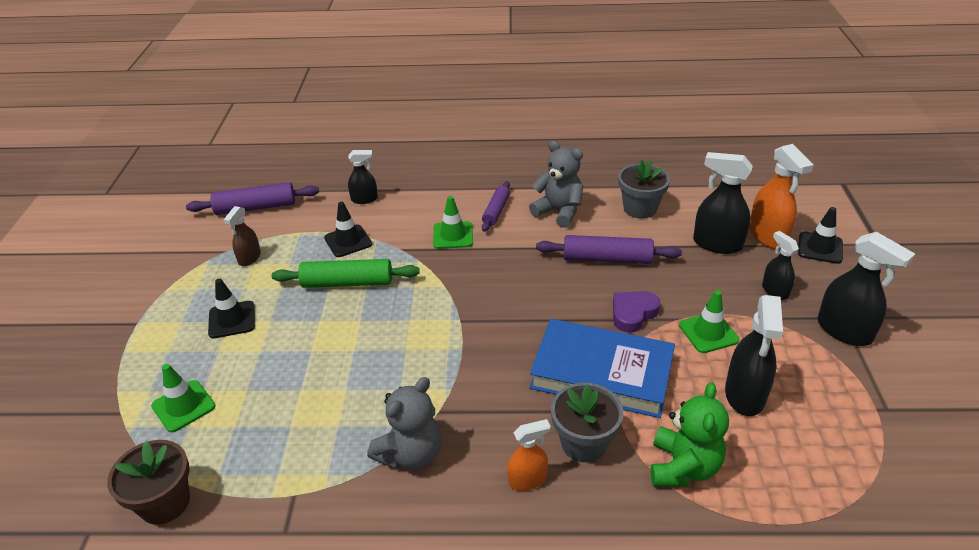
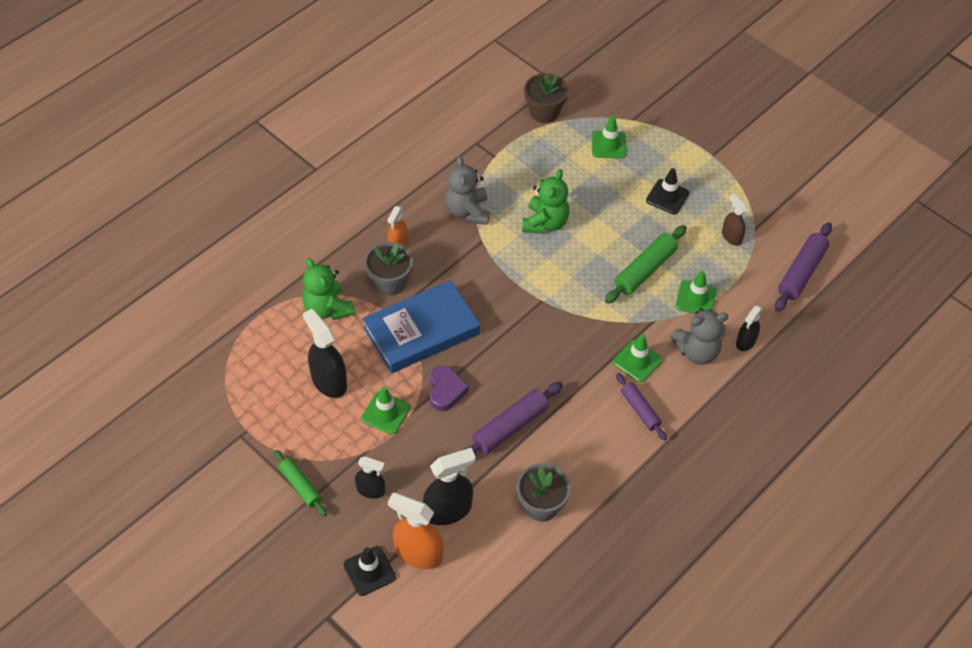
camera: 130 degrees right, 15 degrees up
(348, 241) = (695, 298): black traffic cone -> green traffic cone
(359, 380) = (545, 223): none -> green teddy bear
(559, 212) = (595, 448): grey teddy bear -> grey teddy bear (697, 351)
(844, 331) = (300, 486): black spray bottle -> green rolling pin

